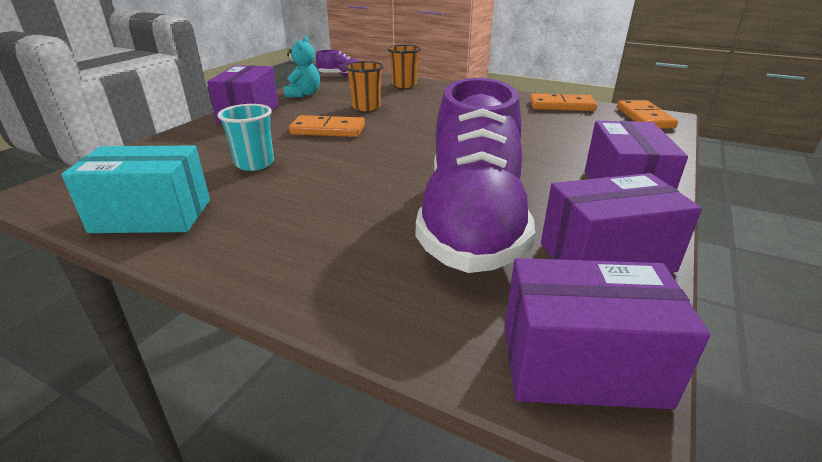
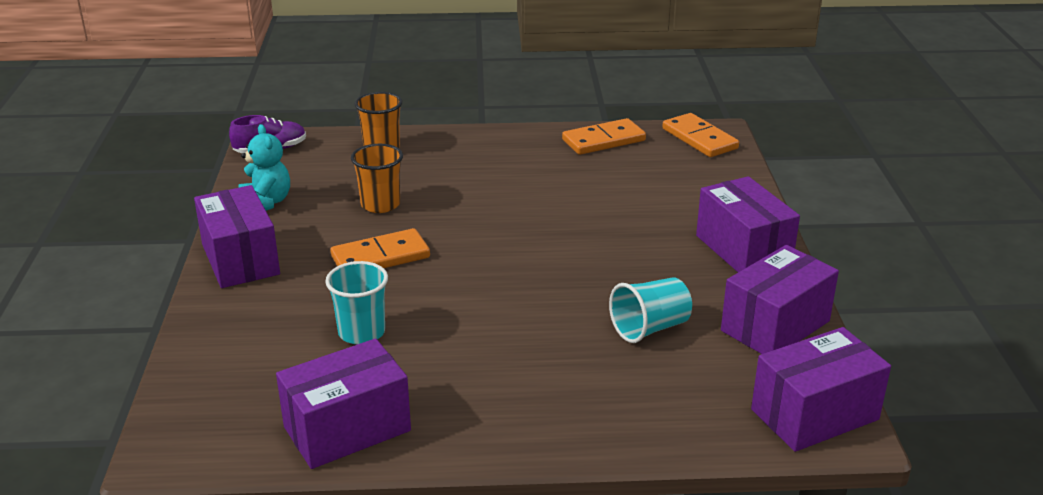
camera: 30 degrees left, 0 degrees up
(152, 216) = (347, 429): turquoise box -> purple box
(472, 222) = (650, 328): purple shoe -> turquoise cup

